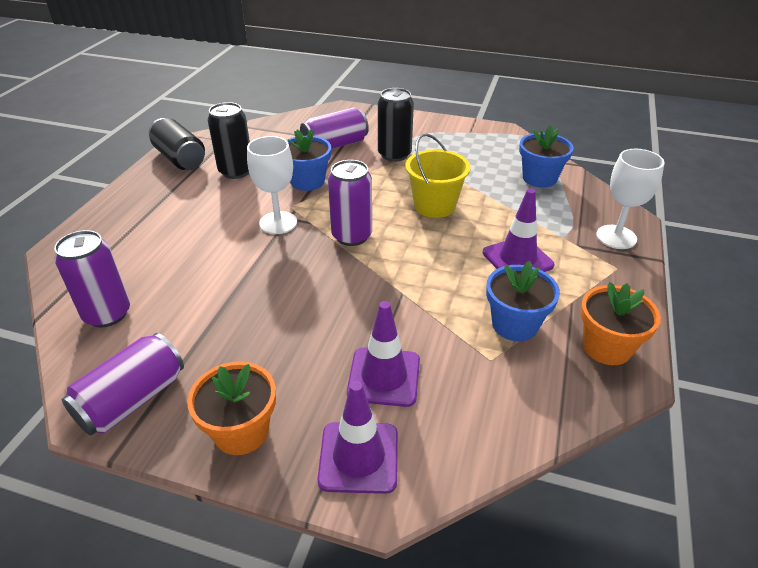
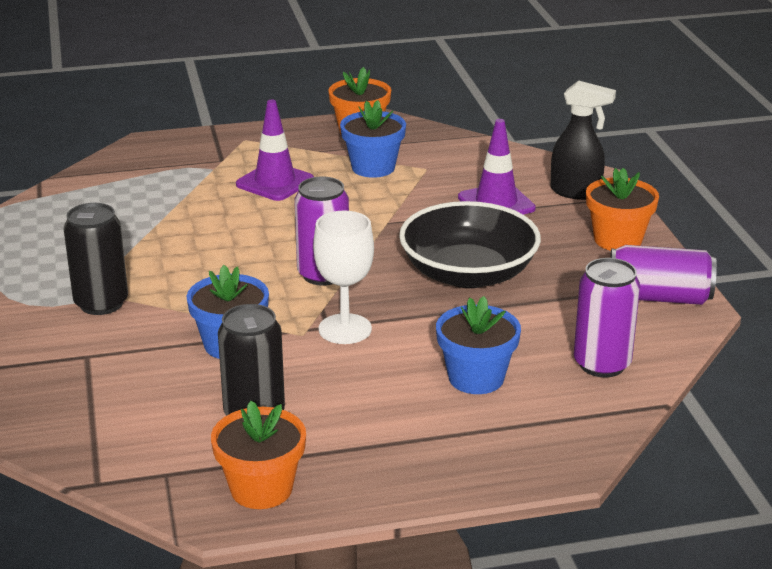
camera: 120 degrees left, 10 degrees down
(180, 158) = (261, 489): black can -> orange flower pot
(285, 303) = (468, 273): none -> black bowl
(335, 145) = (104, 360): purple can -> none
(359, 457) = (576, 192): purple traffic cone -> black spray bottle
(434, 206) = (213, 244): yellow bucket -> none
(539, 178) = (94, 198): blue flower pot -> blue flower pot (476, 378)
(616, 237) = (189, 146): white goblet -> none

